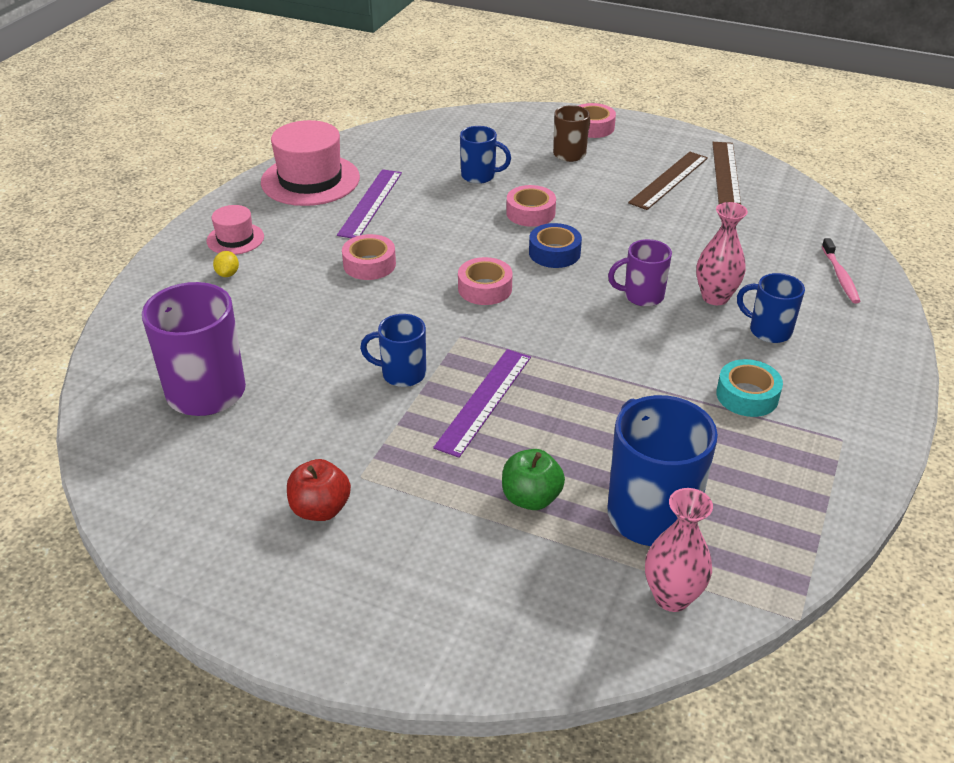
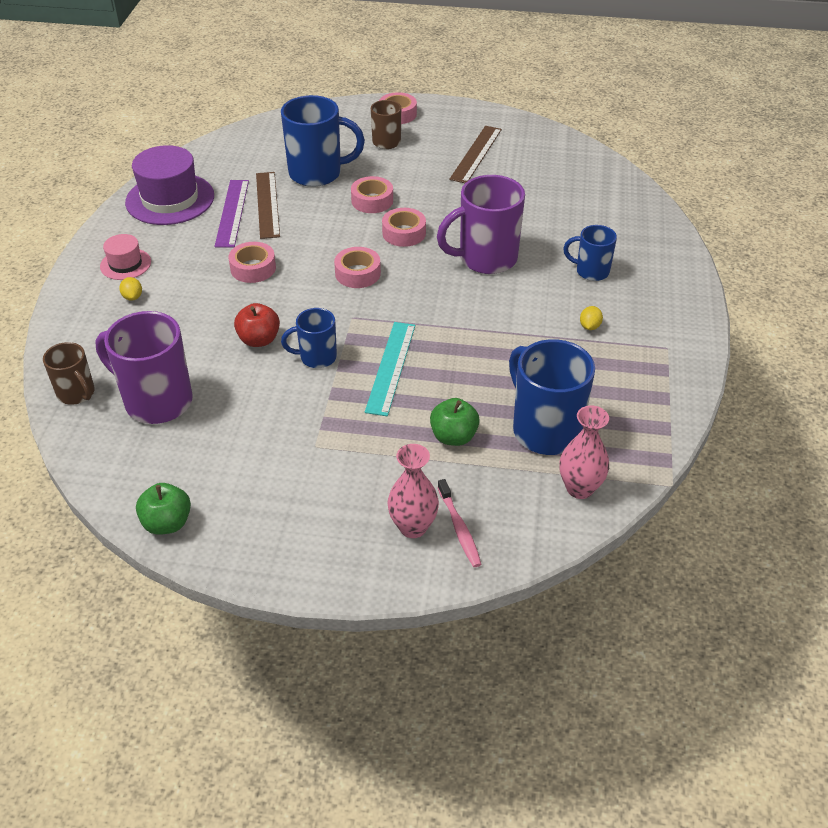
camera: 15 degrees left, 5 degrees up
(123, 366) = (77, 393): none -> brown mug
(155, 533) = (167, 523): none -> green apple
(310, 180) = (170, 199): pink hat -> purple hat
(320, 509) = (293, 477): red apple -> red apple (259, 340)
(479, 176) = (317, 173): blue mug -> blue mug, size x1.77
(484, 401) = (390, 367): purple ruler -> turquoise ruler
(554, 253) = (404, 233): blue tape -> pink tape
(642, 296) = (485, 259): purple mug -> purple mug, size x1.77
(715, 297) = (543, 250): pink vase -> pink vase (413, 527)
(725, 173) = (519, 141): brown ruler -> brown ruler (267, 204)
(747, 395) = (589, 326): turquoise tape -> yellow lemon
(840, 276) = (632, 217): pink toothbrush -> pink toothbrush (459, 528)

